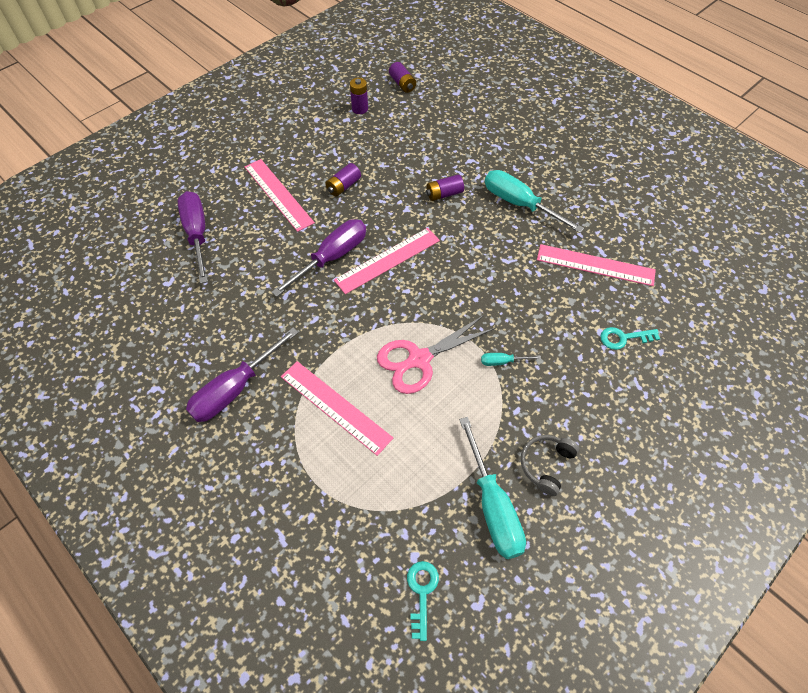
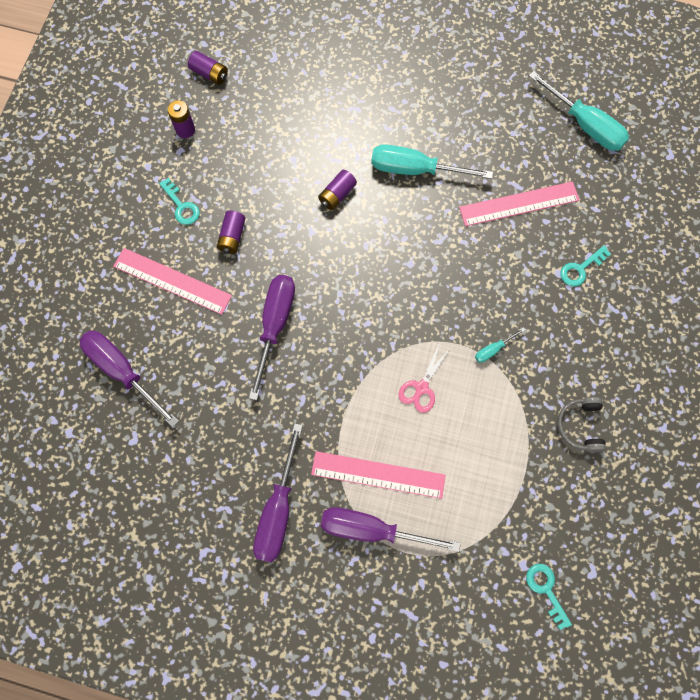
camera: 30 degrees left, 15 degrees up
(299, 447) = (372, 529): none -> purple screwdriver
(321, 152) = (181, 206): none -> turquoise key
(387, 260) = (330, 299): pink ruler -> none
(418, 359) = (421, 388): pink scissors -> pink scissors, size x0.60
(492, 506) = (558, 486): turquoise screwdriver -> turquoise screwdriver (584, 125)

